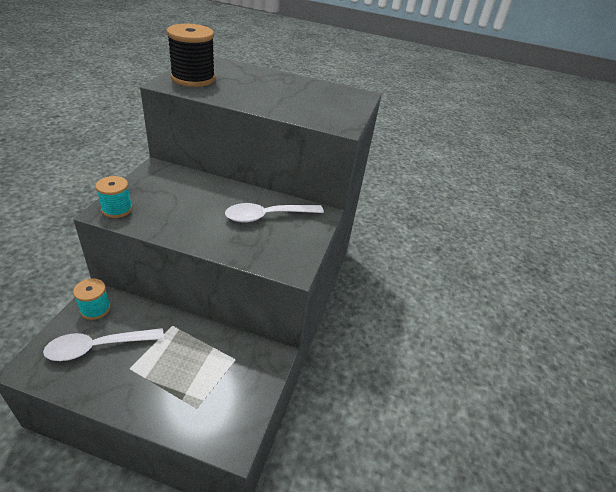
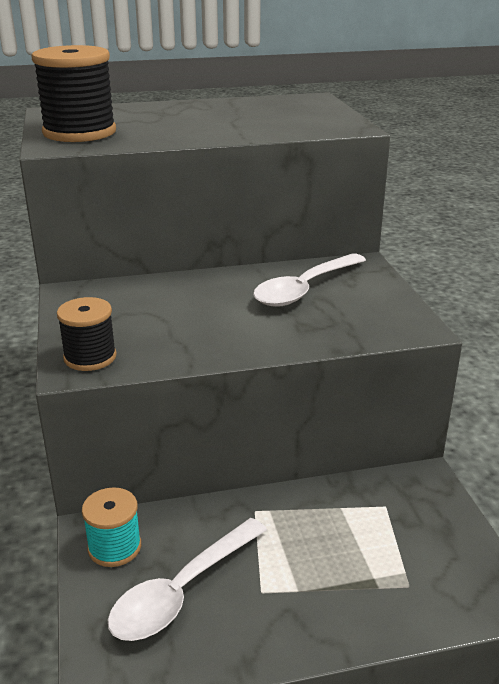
camera: 25 degrees left, 10 degrees down
(117, 209) = (90, 357): turquoise spool -> black spool

